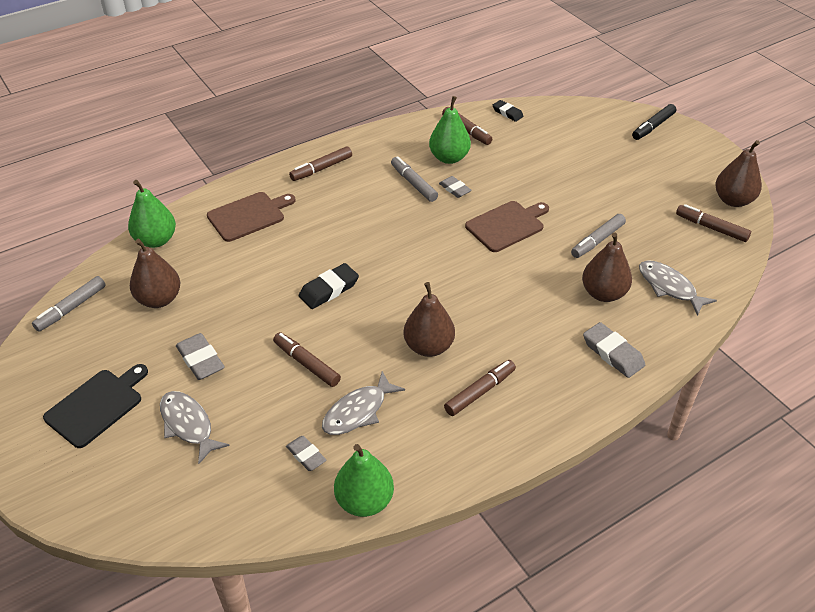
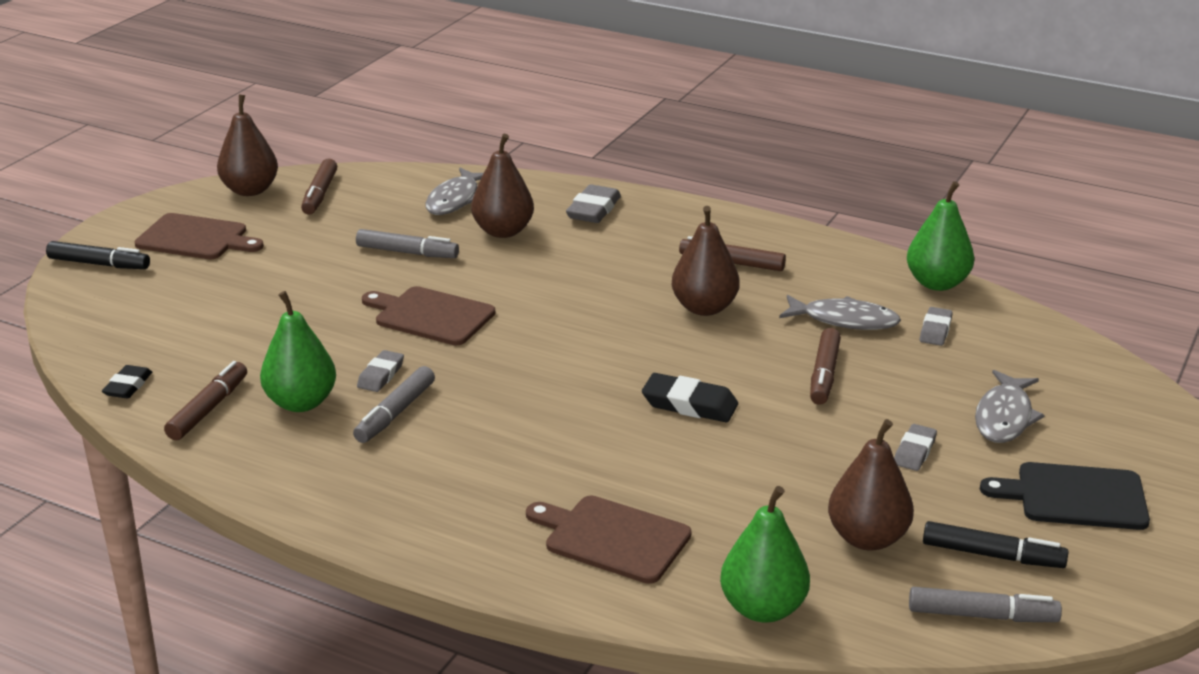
camera: 120 degrees left, 15 degrees down
(98, 338) = (992, 555): none -> black marker
(200, 360) = (914, 452): grey eraser -> grey eraser, size x0.65
(321, 169) = (426, 514): brown marker -> none
(668, 165) = (196, 238): none -> brown cutting board

